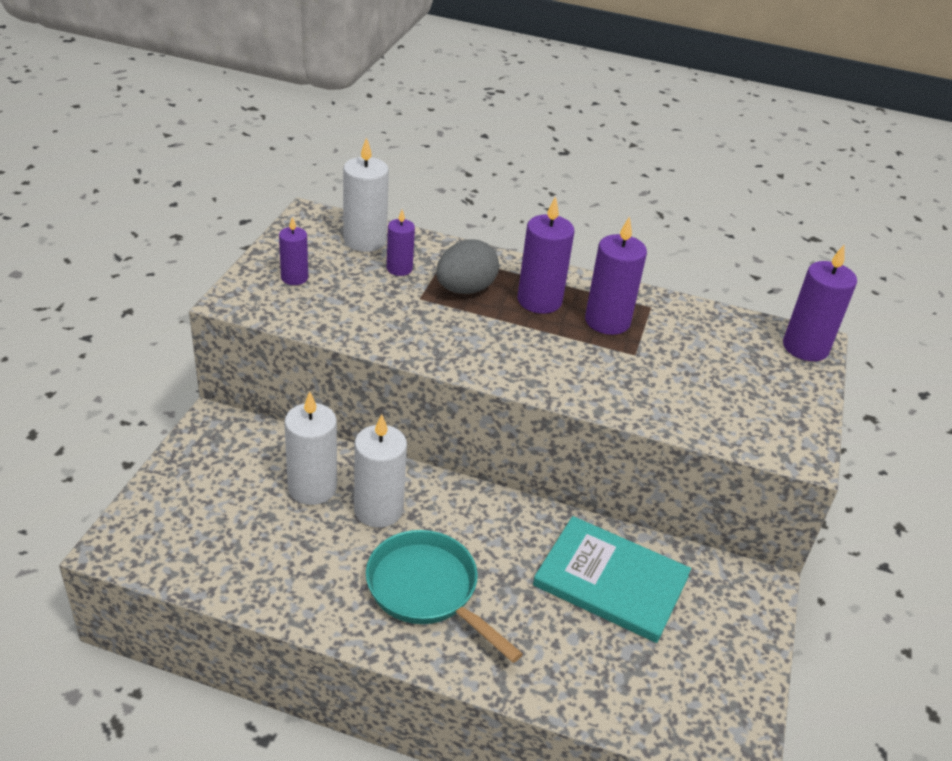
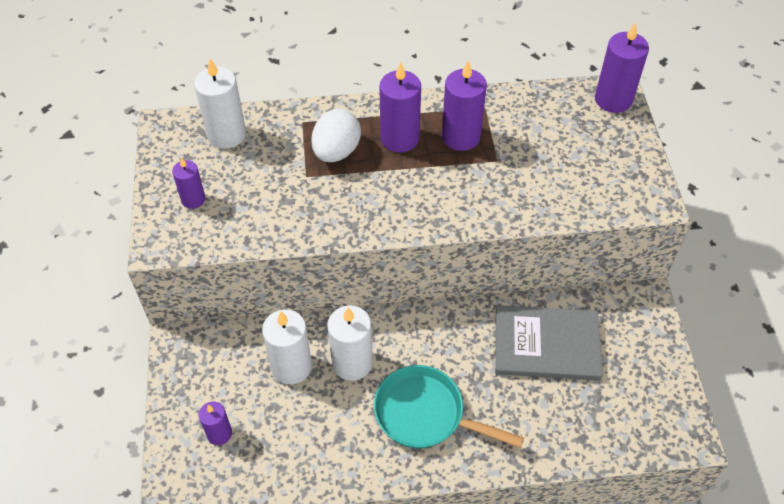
camera: 20 degrees left, 15 degrees up
(399, 269) = (272, 152): purple candle -> purple candle (219, 433)
(465, 289) = (336, 151): grey egg -> white egg
(611, 581) = (546, 345): turquoise book -> grey book

